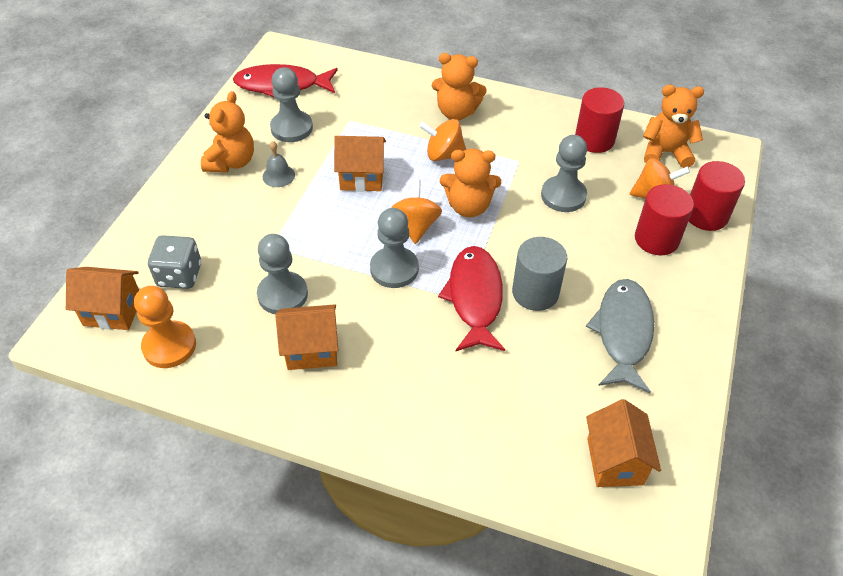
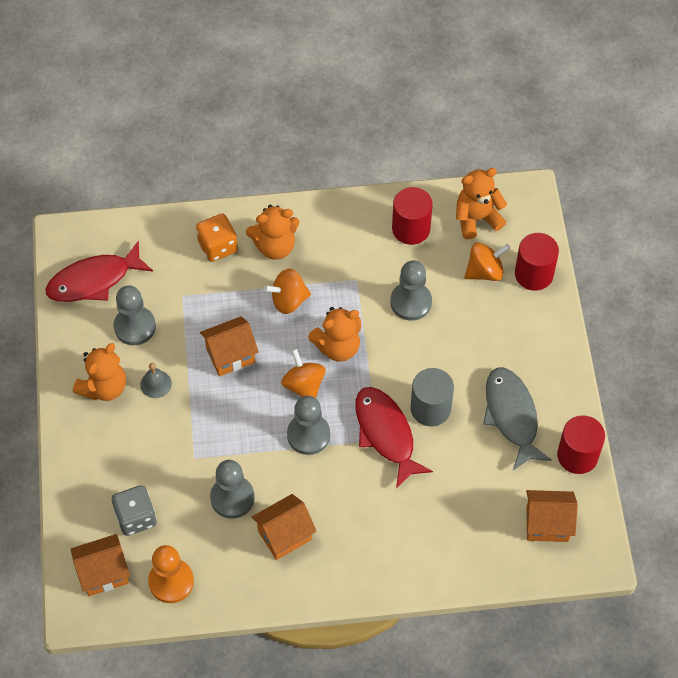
camera: 25 degrees left, 10 degrees up
(231, 162) = (104, 387): orange teddy bear -> orange teddy bear turned 45 degrees clockwise
(405, 96) = (218, 246): none -> orange dice
(614, 461) = (547, 524): orange house -> orange house turned 60 degrees counterclockwise
(656, 239) = (503, 315): red cylinder -> red cylinder (577, 455)

